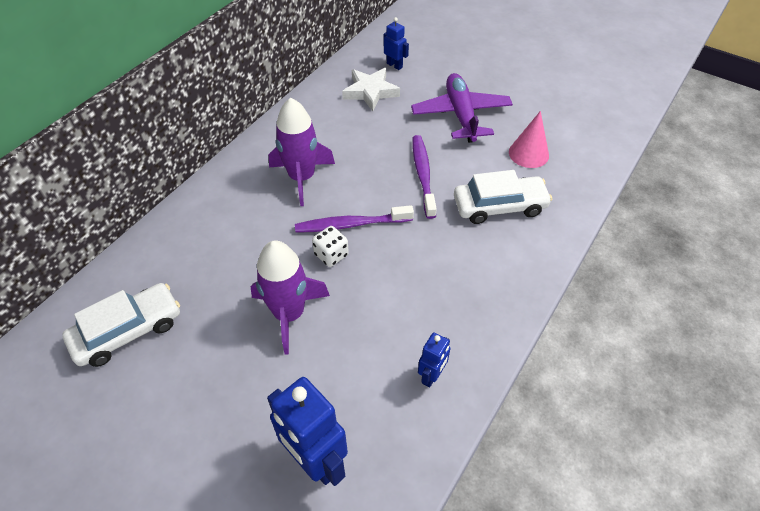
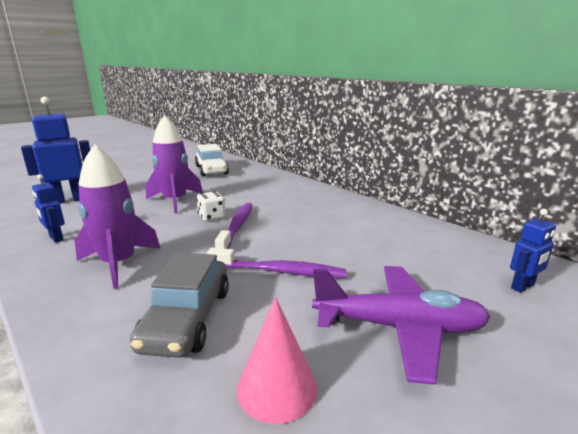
camera: 105 degrees right, 30 degrees down
(302, 178) = (307, 214): purple rocket -> purple rocket (118, 264)
(370, 92) = (448, 260): white star -> none
(499, 206) = (187, 318): white car -> grey car

